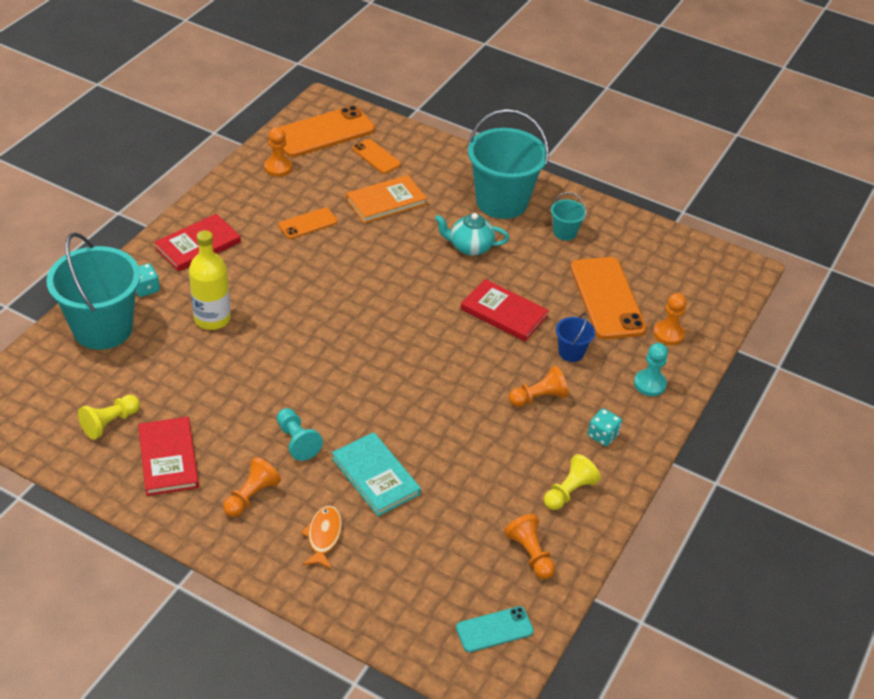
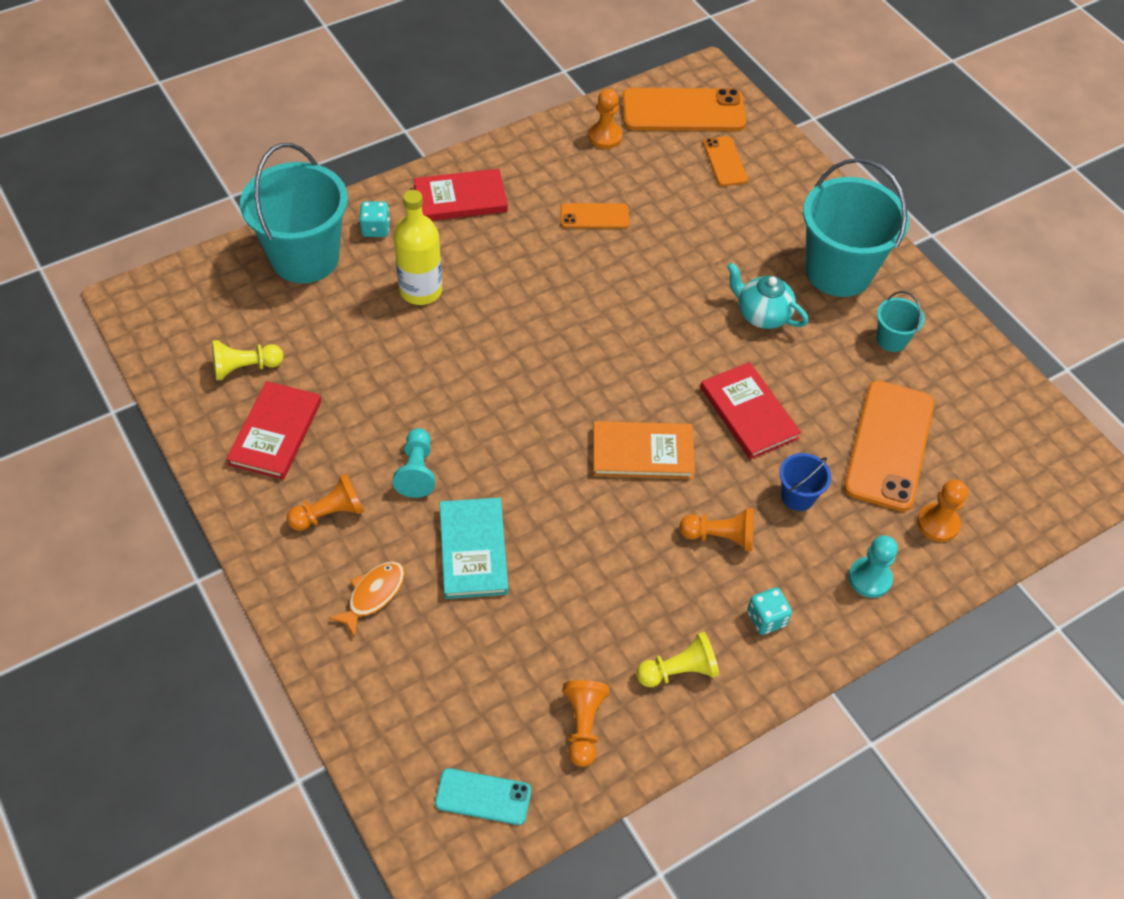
camera: 30 degrees right, 10 degrees up
(386, 201) = (700, 221): orange book -> orange book (642, 452)

